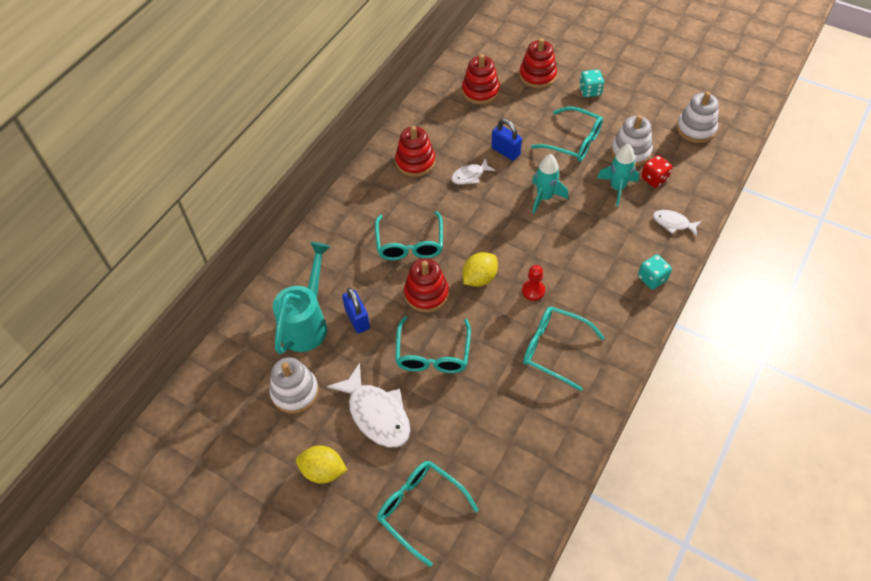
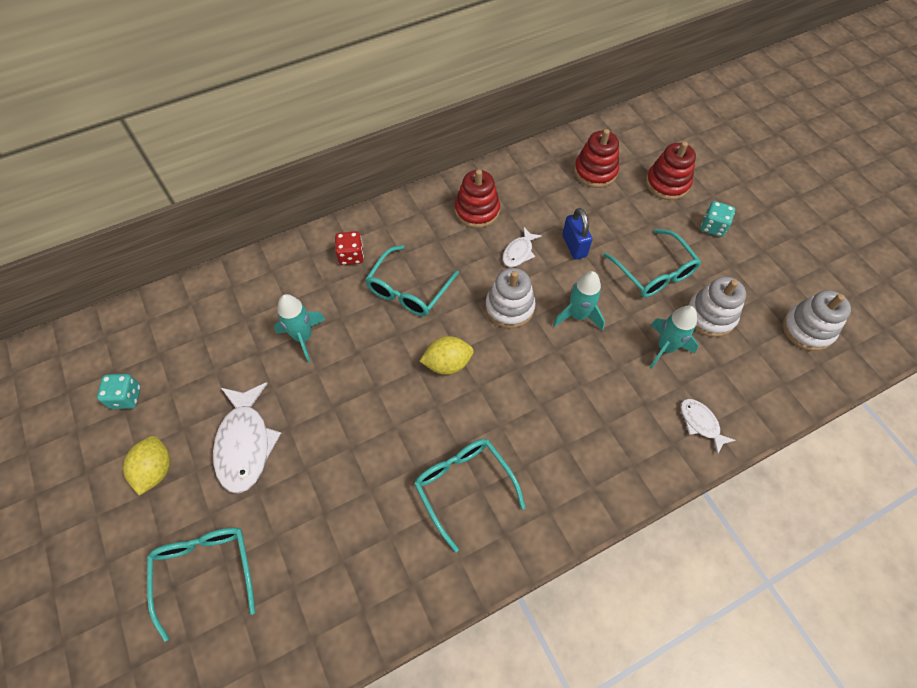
camera: 30 degrees right, 5 degrees up
(295, 392) = (195, 375): white stacking toy -> white stacking toy (509, 307)
(307, 322) = (258, 314): turquoise watering can -> none
(323, 471) = (156, 470): yellow lemon -> yellow lemon turned 45 degrees clockwise
(357, 319) = (303, 337): blue padlock -> turquoise rocket
(426, 294) = (385, 349): red stacking toy -> none
(433, 354) = (342, 415): turquoise glasses -> none
(470, 176) = (519, 252): white fish -> white fish turned 60 degrees counterclockwise
(533, 291) = (490, 409): red pawn -> none
(652, 278) = (629, 473): turquoise dice -> turquoise dice (126, 397)
(654, 179) = (715, 360): red dice -> red dice (351, 256)

